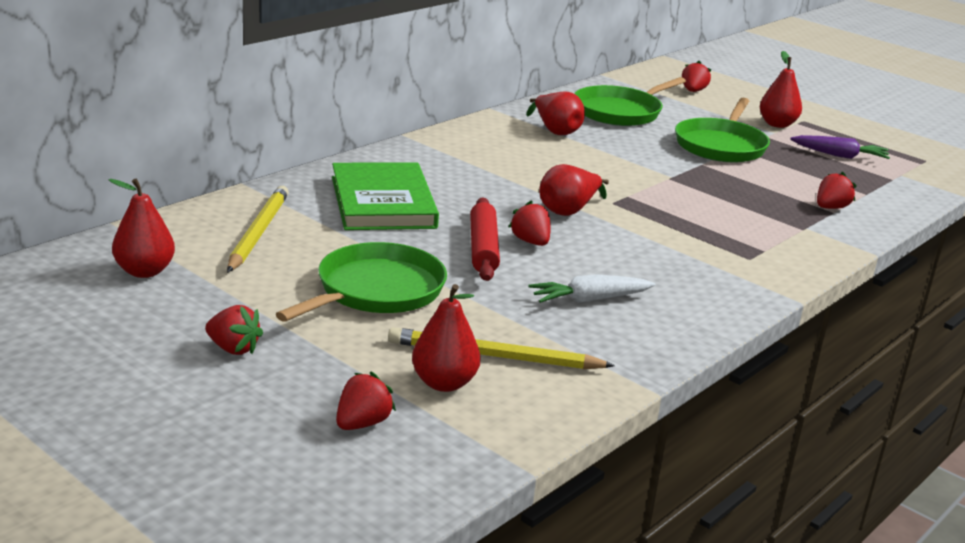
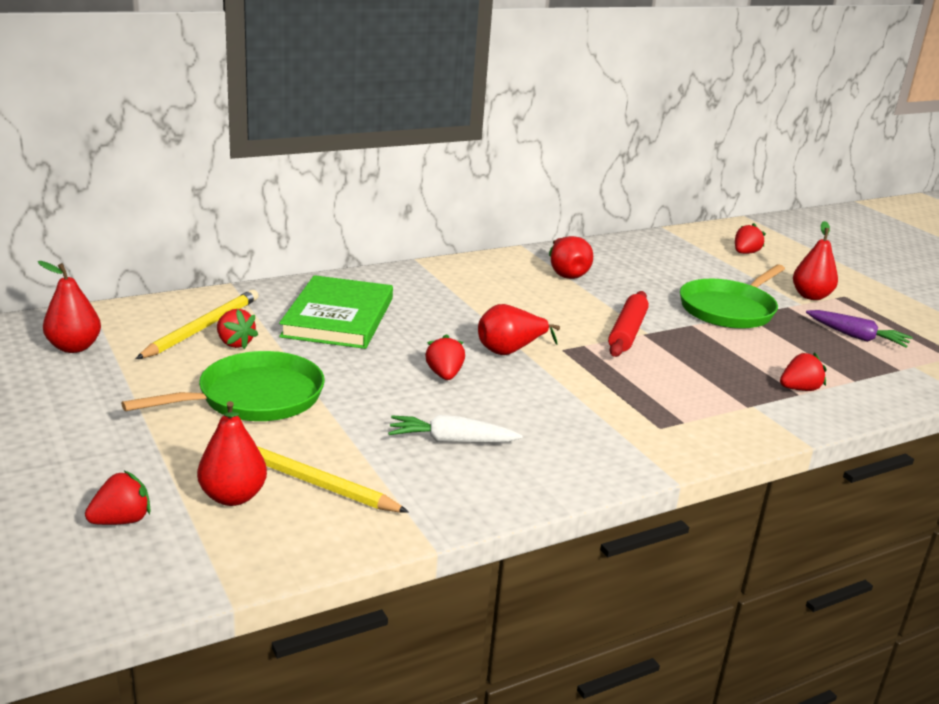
camera: 20 degrees right, 0 degrees up
(233, 349) = (79, 428): red strawberry -> red strawberry (235, 343)
(483, 248) = (392, 374): red rolling pin -> red rolling pin (627, 332)
(620, 112) = (649, 264): green pan -> none

